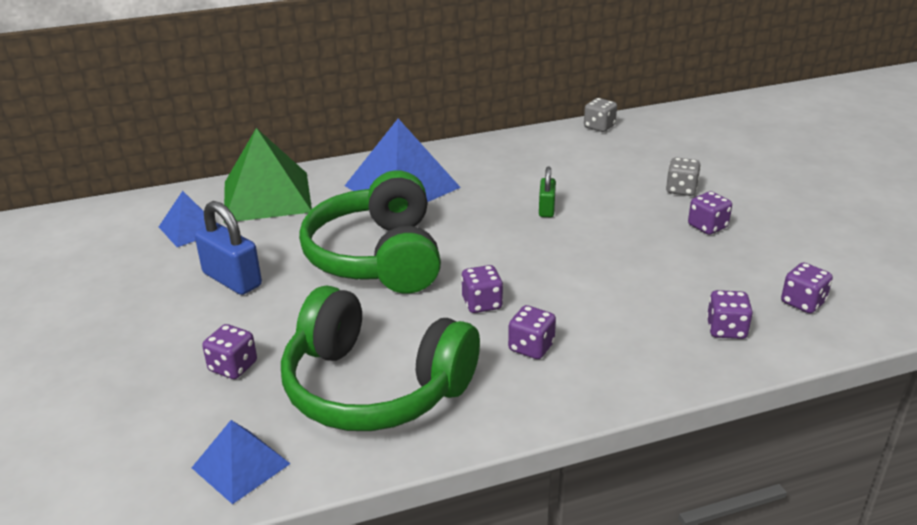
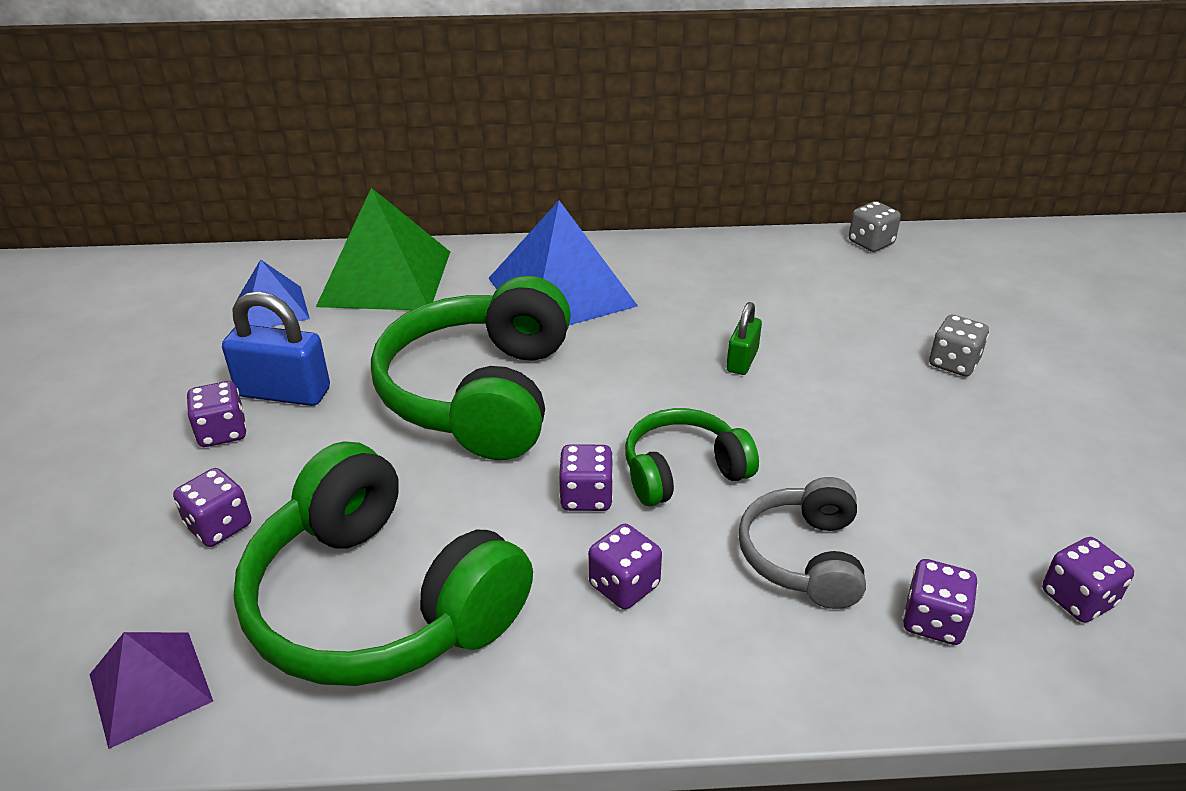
camera: 15 degrees right, 5 degrees up
(232, 279) = (284, 392): blue padlock -> blue padlock turned 45 degrees counterclockwise
(241, 465) = (150, 687): blue pyramid -> purple pyramid
(538, 278) = (683, 471): none -> green headphones
(635, 311) = (803, 557): none -> grey headphones
(707, 226) = (971, 432): purple dice -> purple dice (222, 432)

